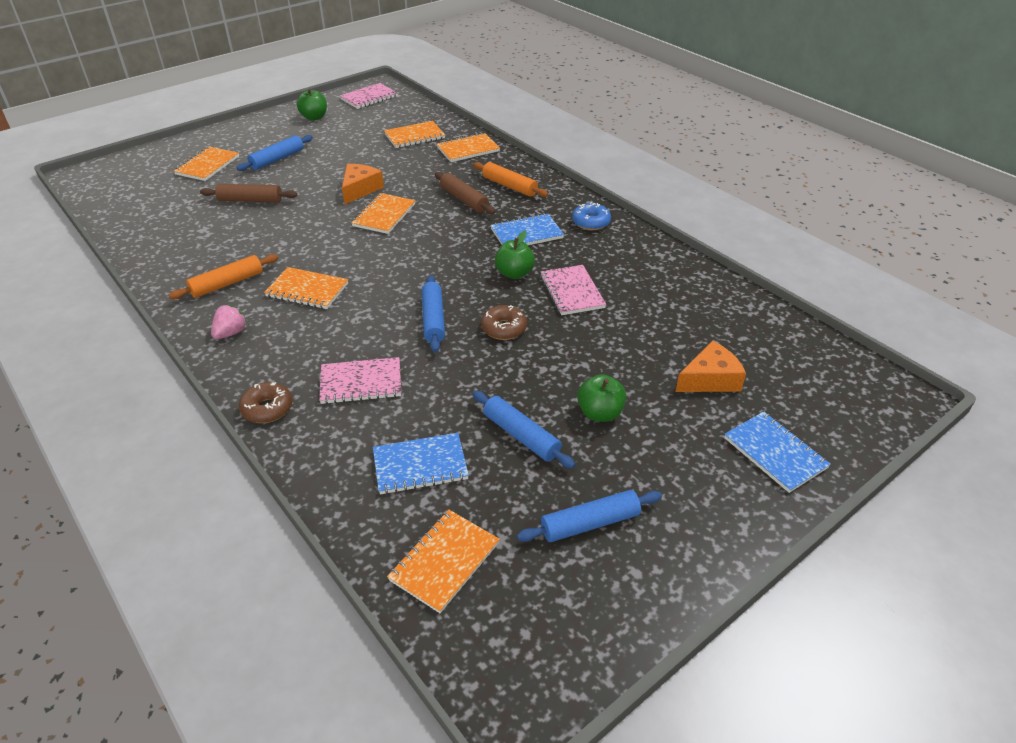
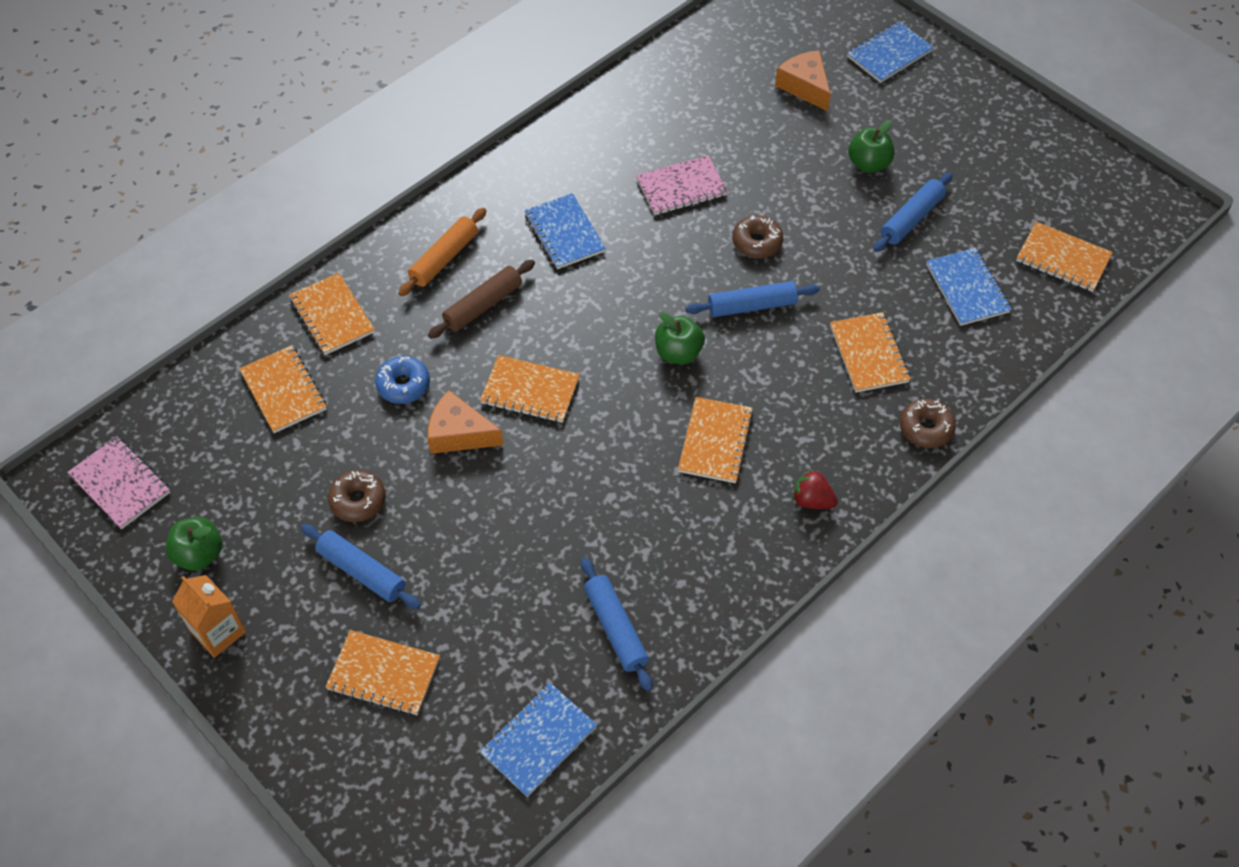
camera: 95 degrees left, 15 degrees up
(130, 210) = (538, 740): none -> blue notebook
(227, 283) = (714, 536): orange rolling pin -> none
(231, 333) = (812, 500): pink strawberry -> red strawberry
(250, 200) = (497, 572): brown rolling pin -> none
(264, 123) = (218, 632): none -> orange carton
(326, 158) = (358, 500): none -> brown donut
(361, 382) = (868, 354): pink notebook -> orange notebook
(514, 273) = (652, 240): green apple -> green apple (678, 353)
(590, 523) = (997, 170): blue rolling pin -> blue rolling pin (615, 628)
(591, 222) = (533, 172): blue donut -> blue donut (403, 385)

